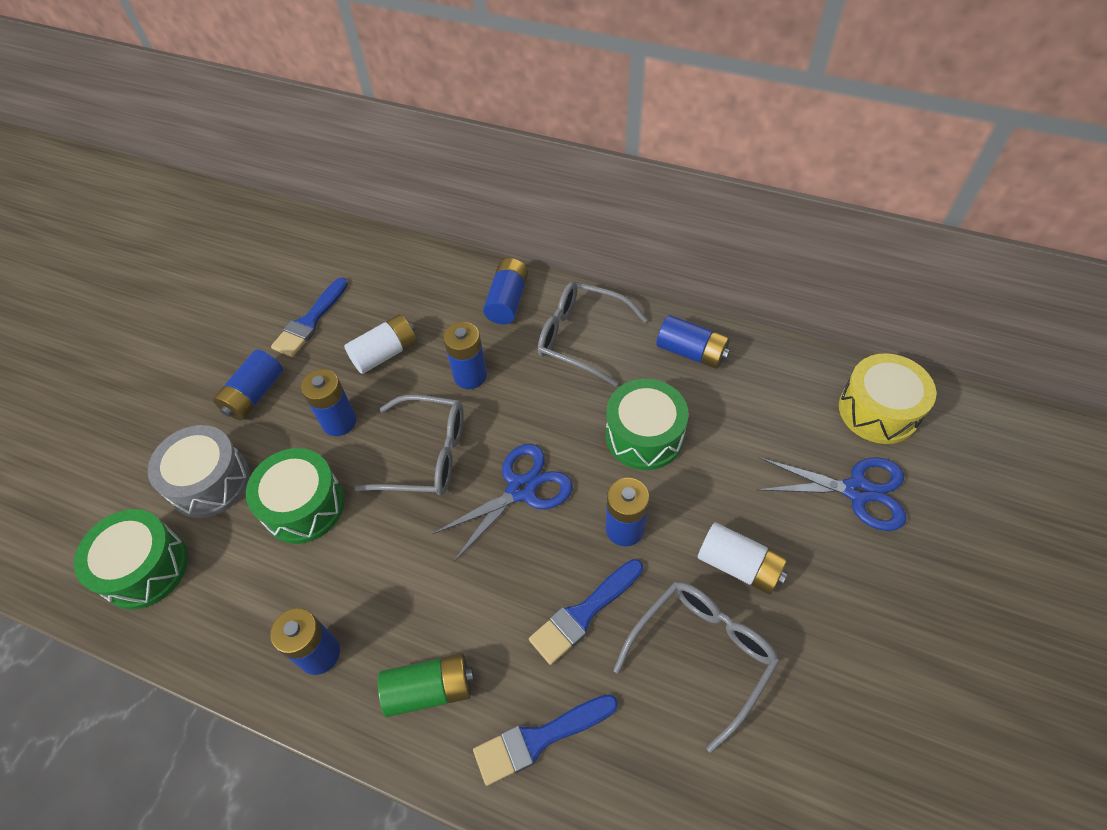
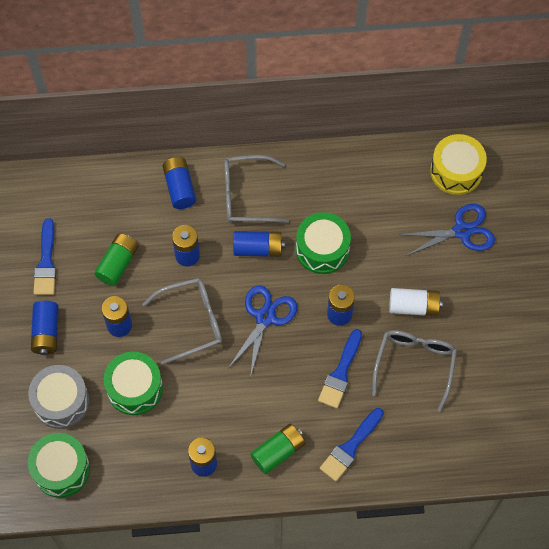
camera: 30 degrees left, 10 degrees up
(385, 353) = (118, 264): white battery -> green battery
(691, 352) = (324, 176): blue battery -> blue battery (258, 248)

